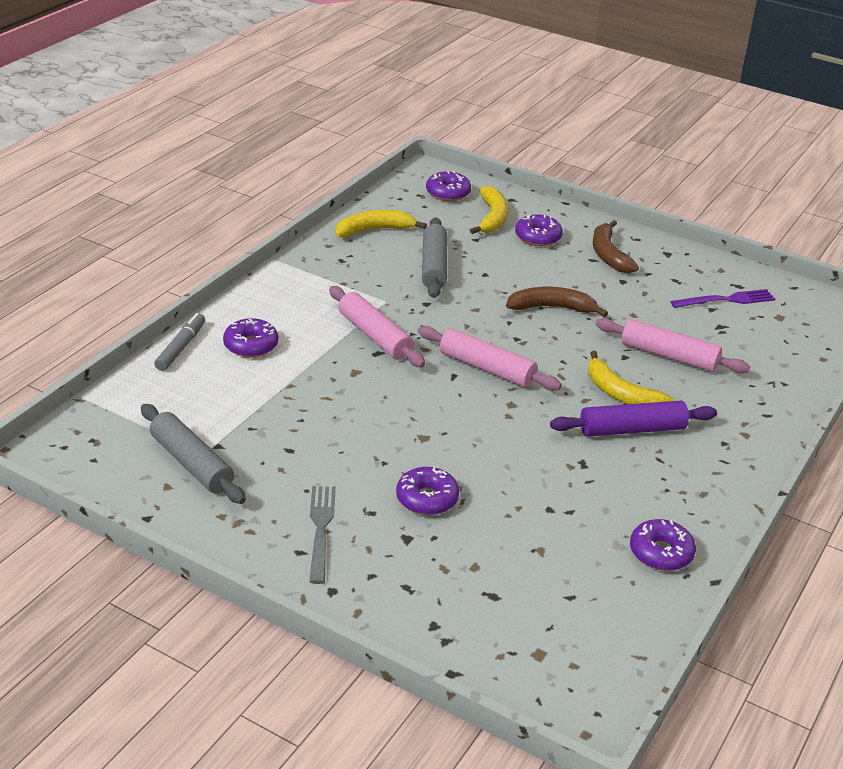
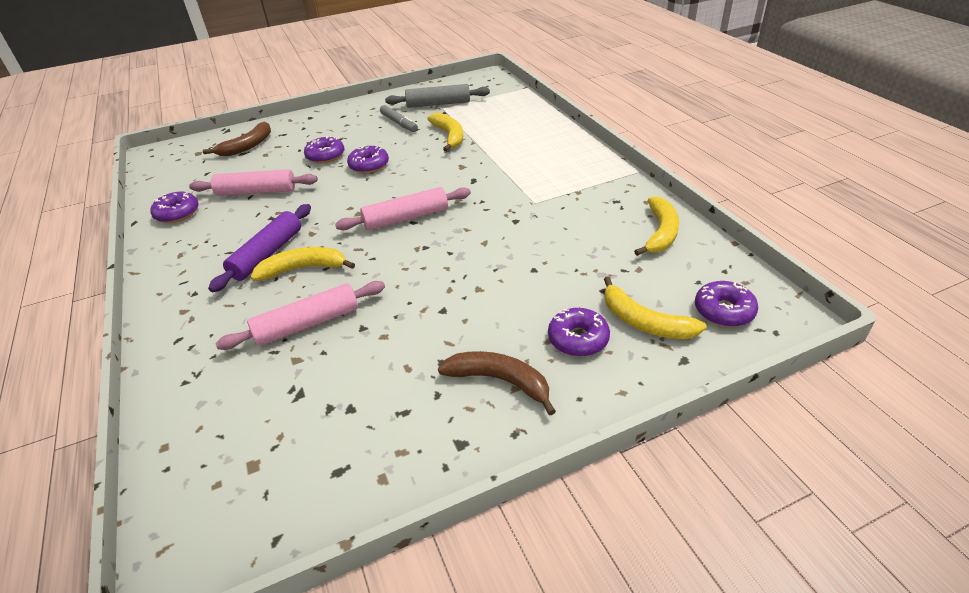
camera: 130 degrees right, 5 degrees up
(181, 347) = (548, 118): grey marker -> grey marker (399, 123)
(251, 345) = (528, 139): purple donut -> purple donut (369, 165)
(288, 410) = (449, 136): none -> yellow banana
(320, 528) = (349, 124): grey fork -> none
(375, 336) = (494, 185): pink rolling pin -> pink rolling pin (256, 192)
(434, 266) = (570, 245): grey rolling pin -> none
(552, 308) = (445, 286): brown banana -> brown banana (247, 146)
(727, 300) = (327, 436): purple fork -> none

